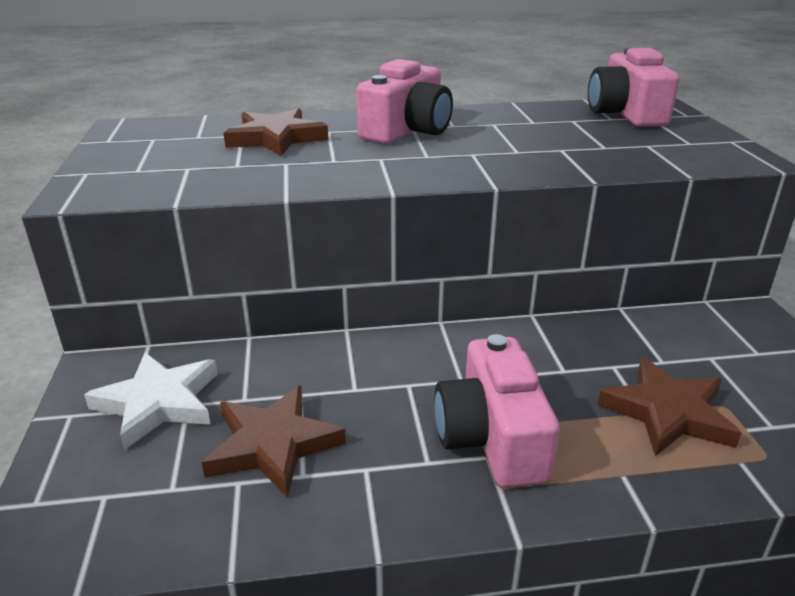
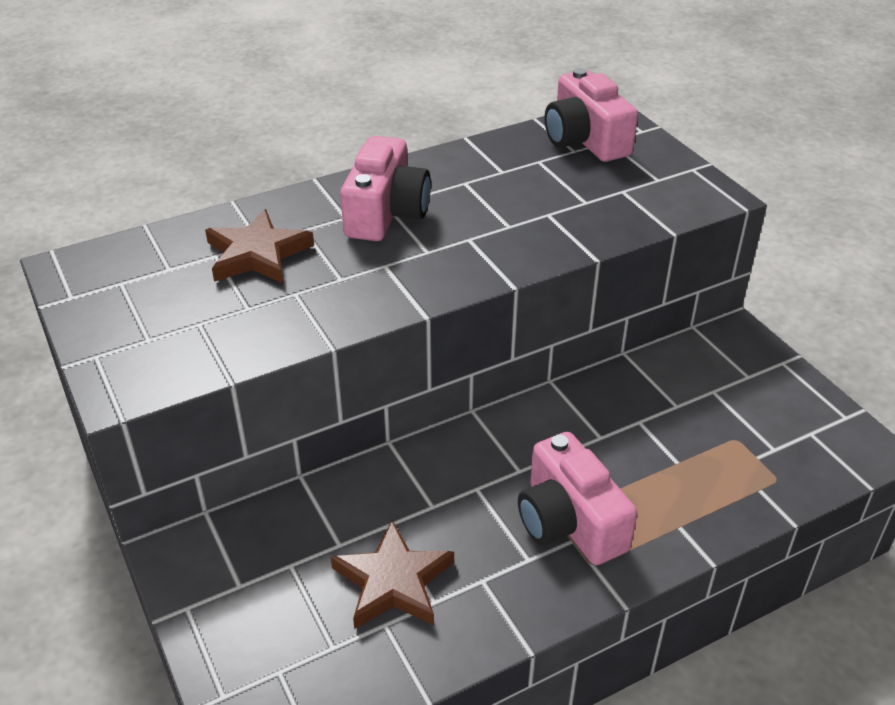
camera: 20 degrees left, 10 degrees up
(158, 403) = (263, 571): white star -> none
(668, 413) = (695, 458): brown star -> none

